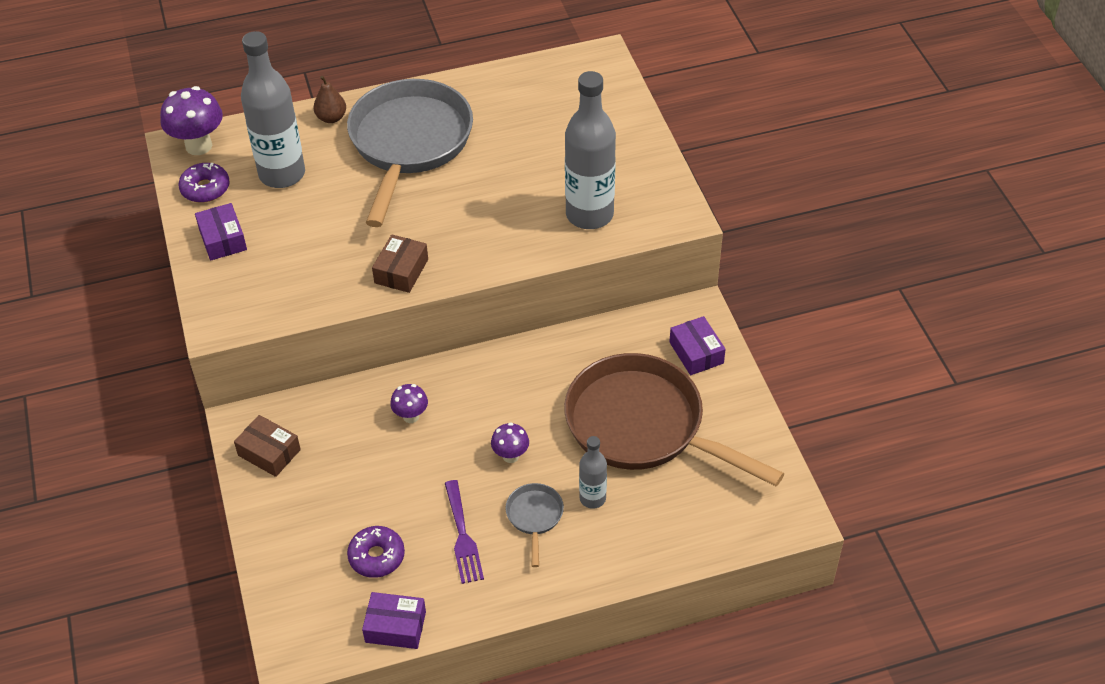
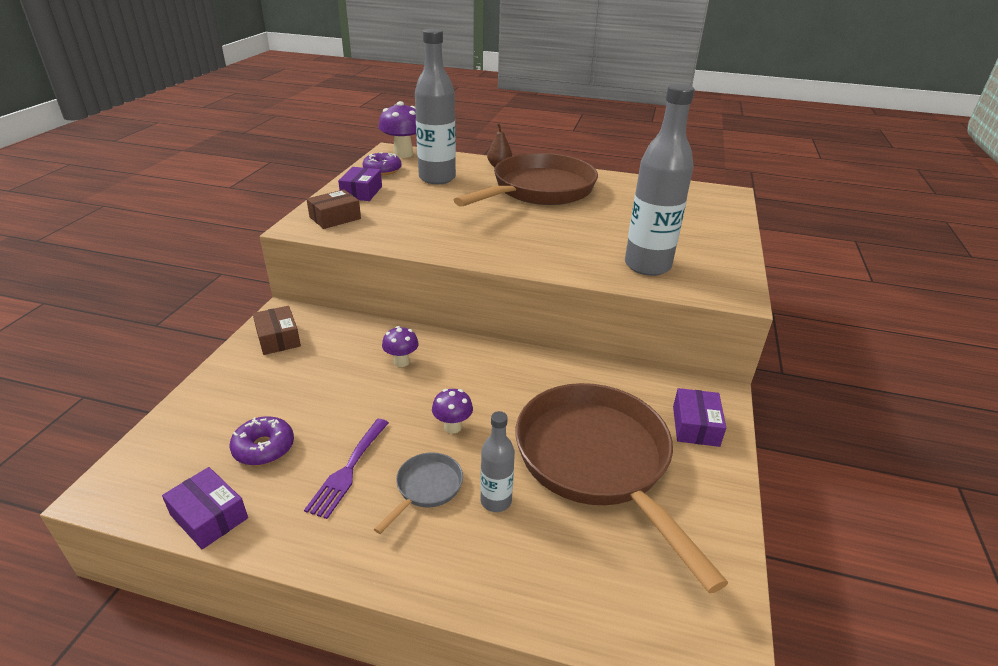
camera: 30 degrees right, 15 degrees down
(401, 271) = (460, 245): brown box -> brown box (335, 218)
(409, 143) = (539, 190): grey pan -> brown pan

